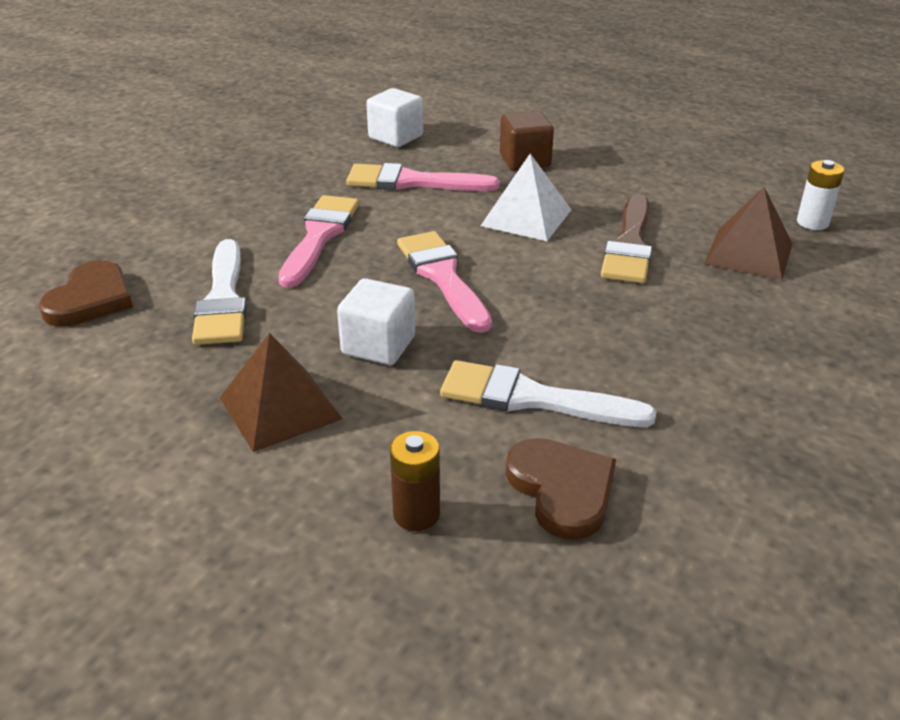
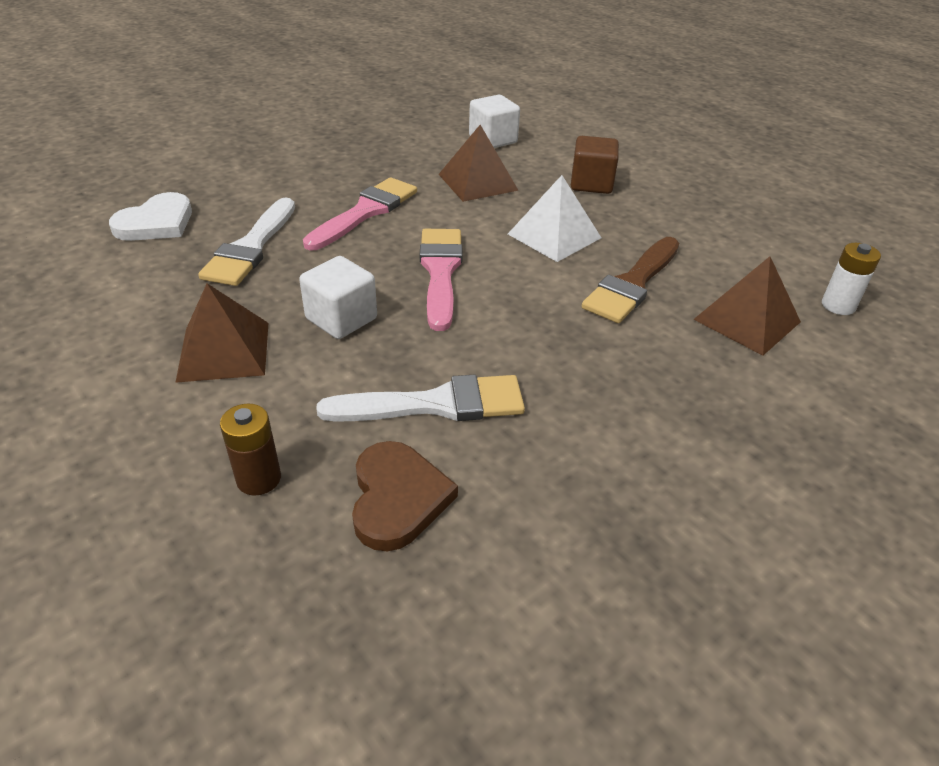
camera: 20 degrees right, 5 degrees up
(90, 299) = (156, 223): brown heart -> white heart
(412, 182) = (477, 182): pink brush -> brown pyramid
(532, 398) = (435, 404): white brush -> white brush turned 135 degrees clockwise

